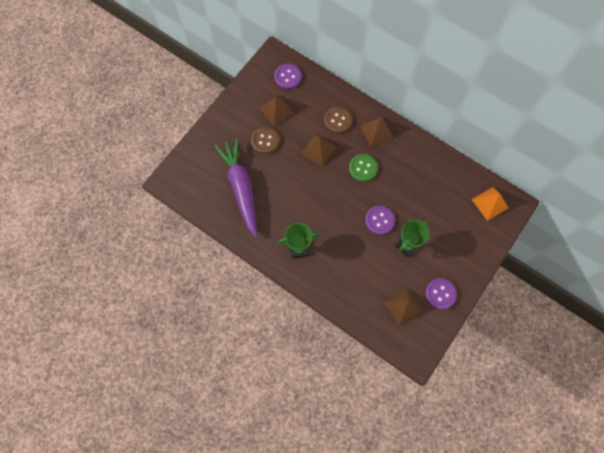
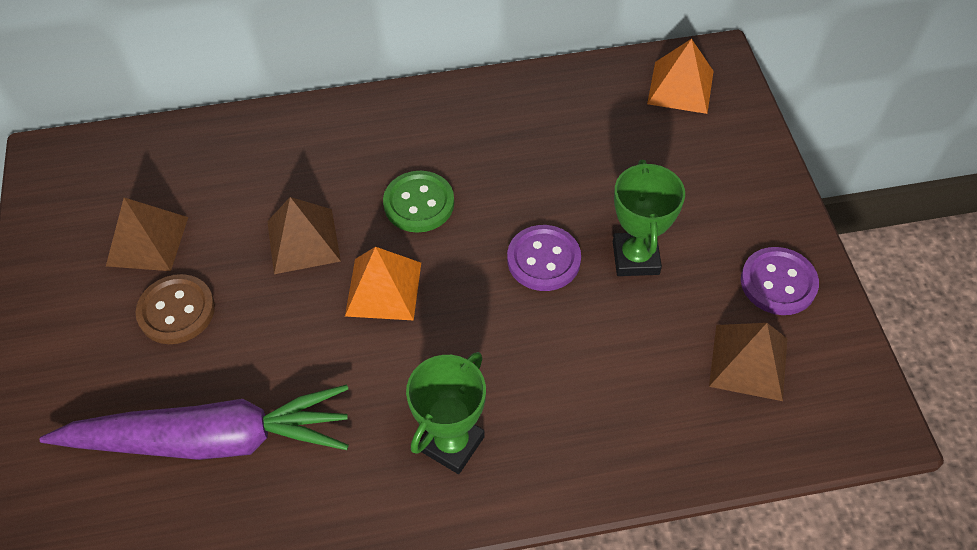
camera: 45 degrees left, 15 degrees down
(241, 188) = (211, 439): purple carrot -> purple carrot turned 150 degrees clockwise
(287, 77) = (114, 171): purple button -> none
(325, 186) = (383, 289): none -> orange pyramid
(337, 120) = (289, 167): brown button -> none
(376, 131) = (379, 130): brown pyramid -> none

